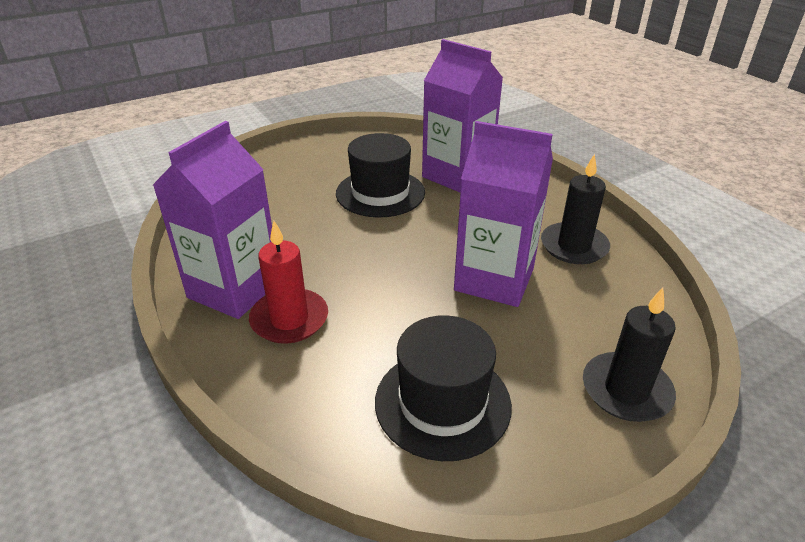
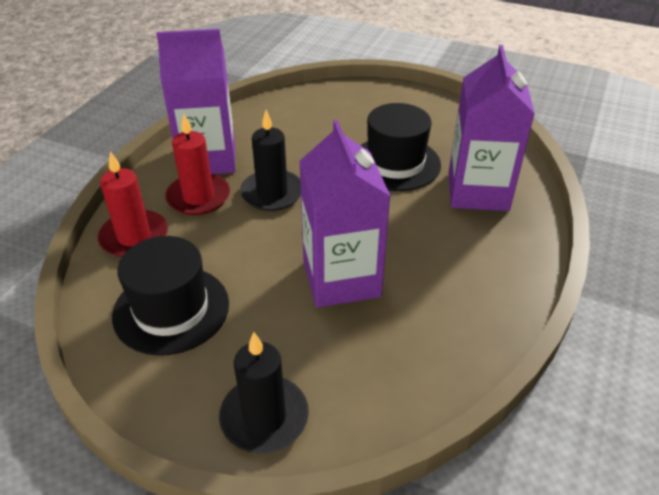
camera: 55 degrees right, 5 degrees up
(299, 392) = (134, 237): none -> red candle
(574, 246) = (446, 312): black candle -> black candle (272, 193)

